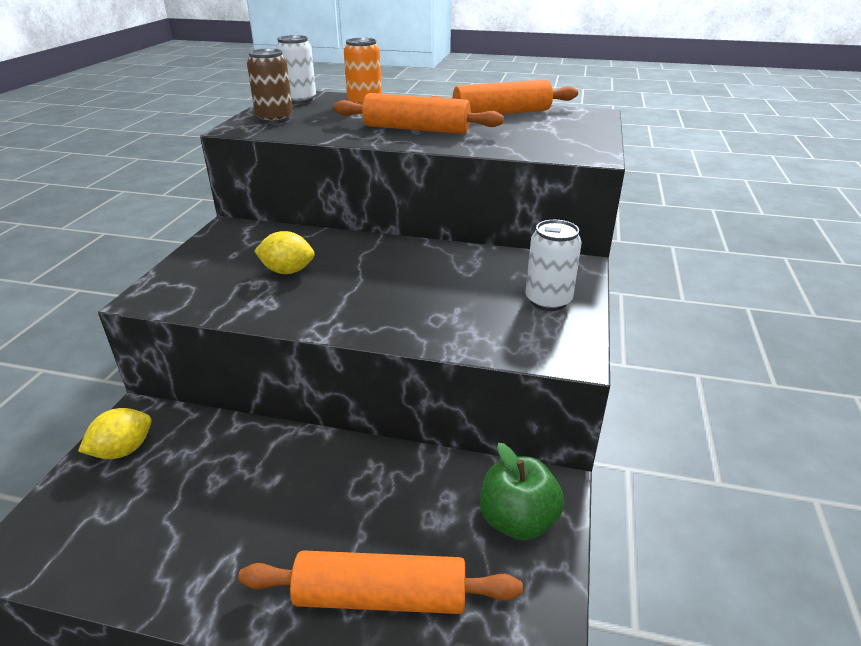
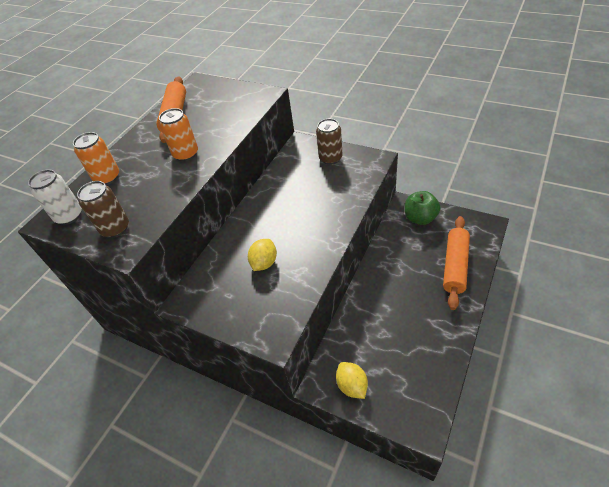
camera: 70 degrees left, 15 degrees up
(416, 129) = (186, 154): orange rolling pin -> orange can
(548, 301) = (330, 158): white can -> brown can

